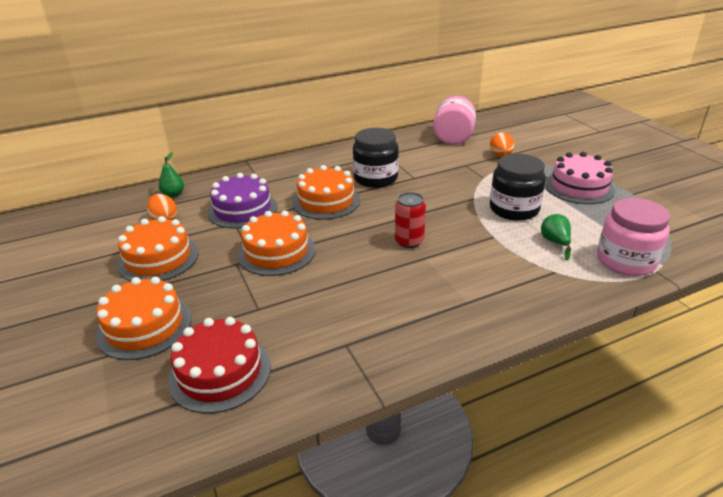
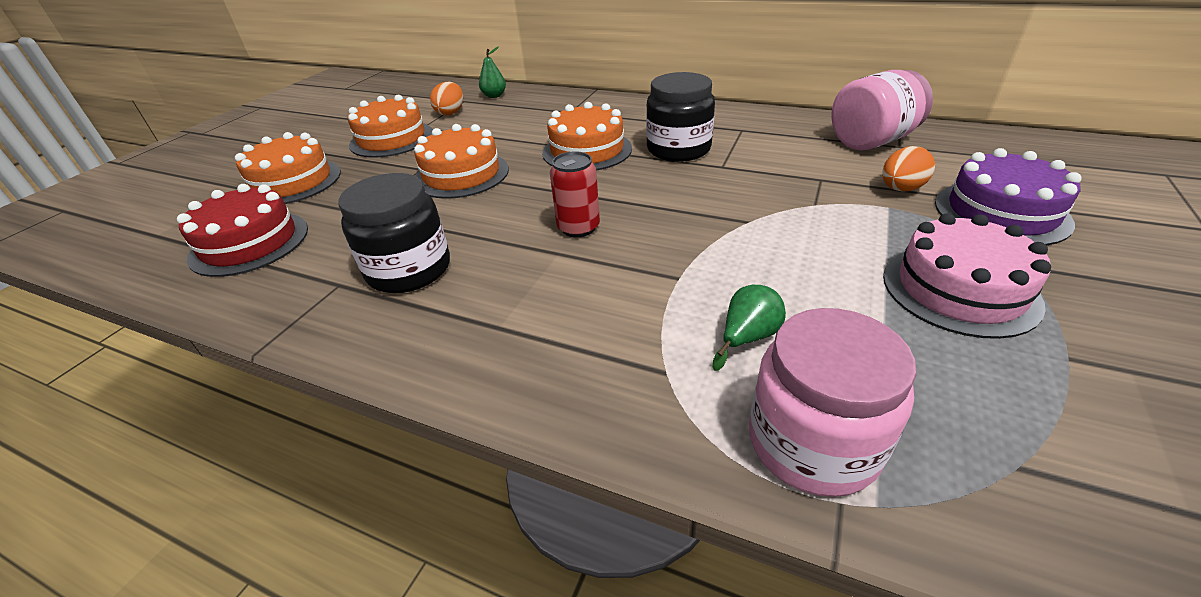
camera: 50 degrees right, 5 degrees up
(242, 209) = (512, 128): purple cake -> purple cake (1001, 212)
(514, 209) = (777, 262): black jar -> black jar (409, 269)

